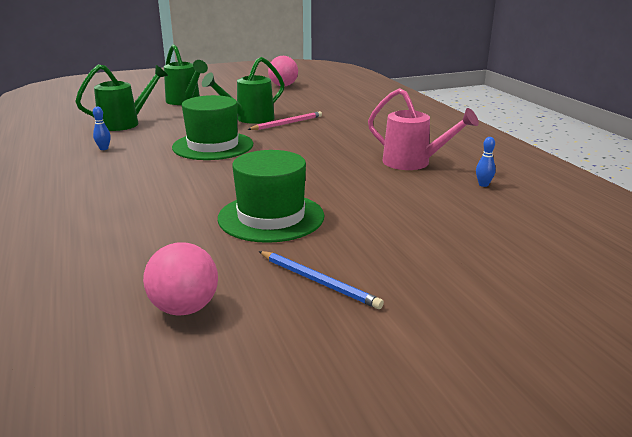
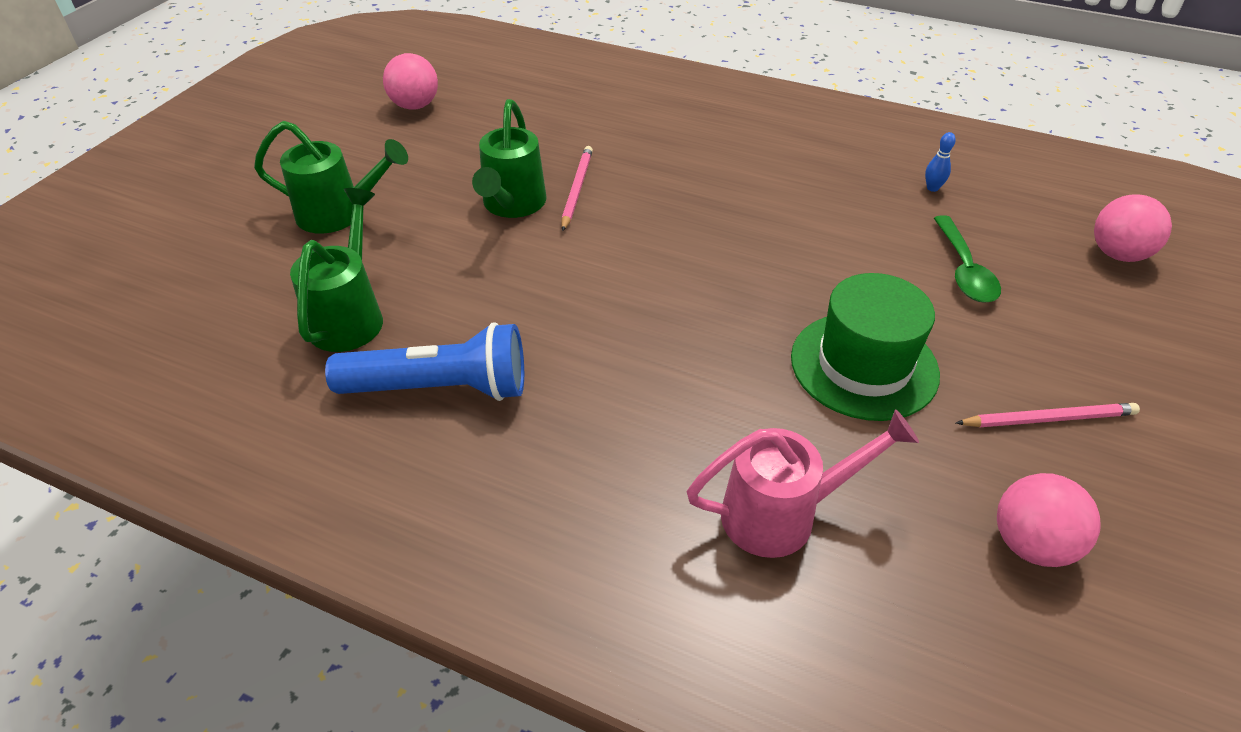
camera: 45 degrees left, 20 degrees up
(104, 149) = (440, 388): blue bowling pin -> blue flashlight
(213, 146) = (574, 288): green hat -> none
(318, 281) = (1048, 419): blue pencil -> pink pencil
(413, 163) = (826, 189): pink watering can -> pink watering can (782, 514)
(419, 216) = (964, 270): none -> green spoon
(557, 256) = (1117, 254): none -> pink ball

